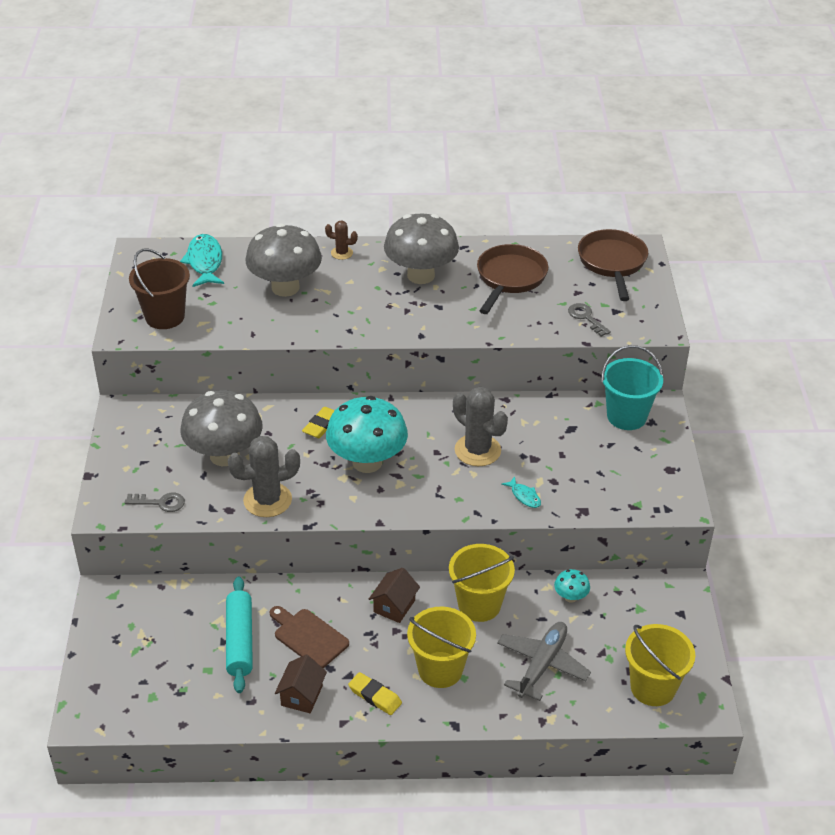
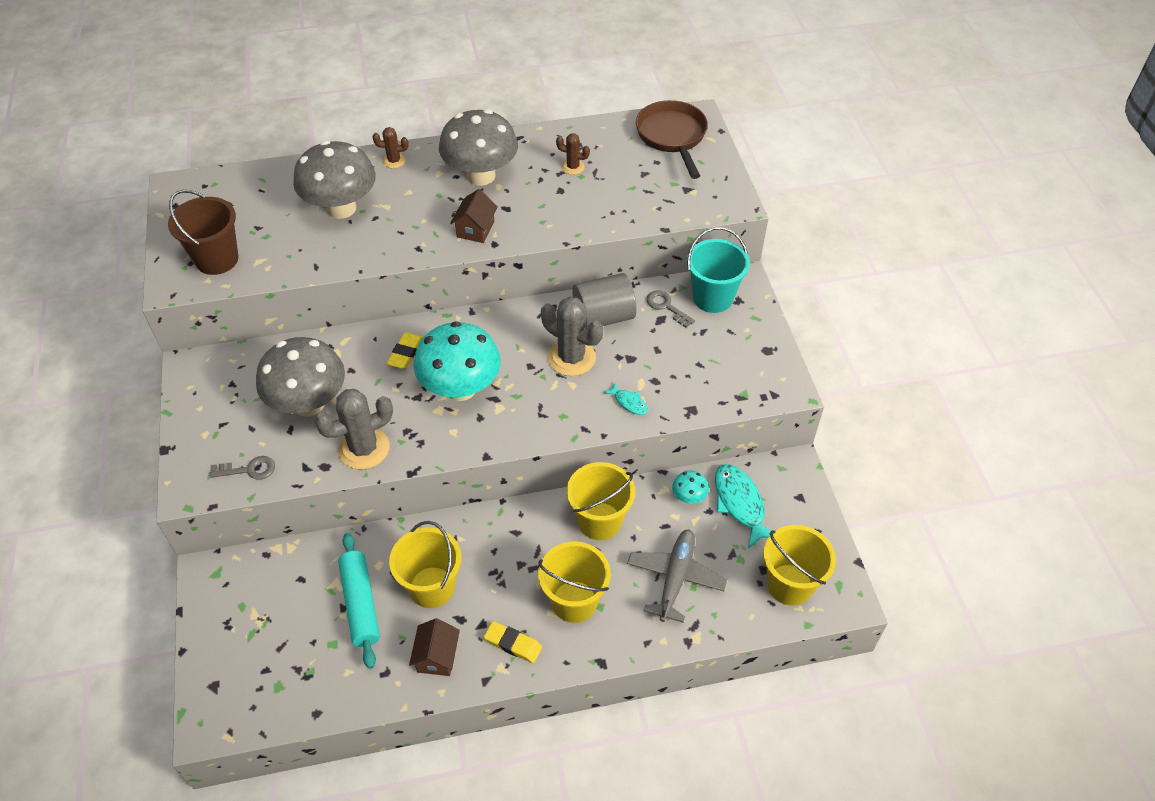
camera: 10 degrees left, 10 degrees up
(205, 262) = (250, 190): turquoise fish -> turquoise fish (740, 503)
(308, 637) = (432, 587): brown cutting board -> yellow bucket
(394, 606) = (514, 537): brown house -> brown house (475, 229)
(510, 278) = (573, 167): brown pan -> brown cactus
(516, 419) = (603, 317): none -> grey cylinder
(586, 318) = (659, 201): grey key -> grey key (666, 307)

